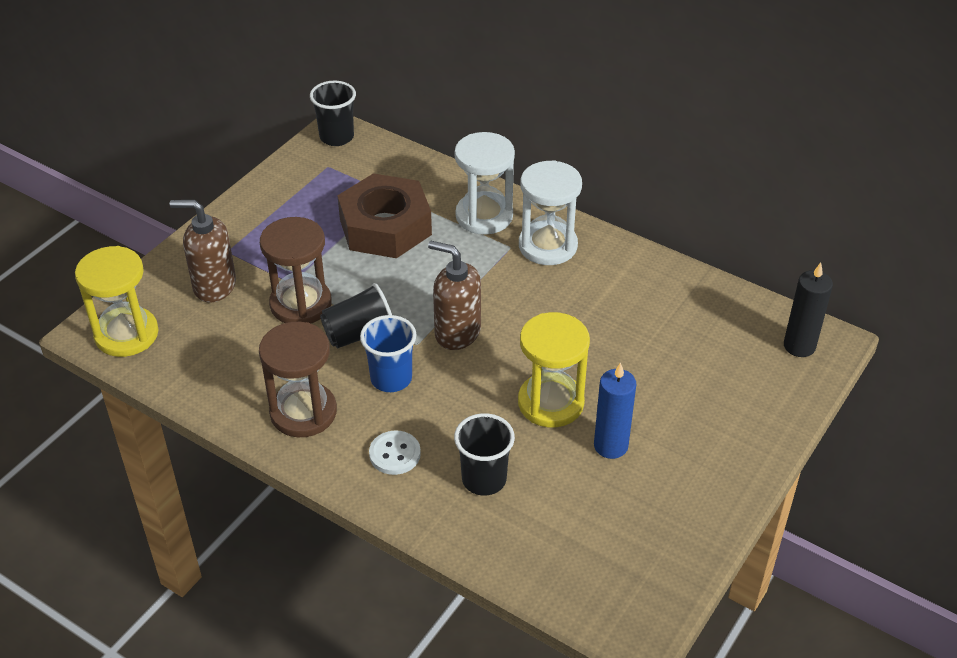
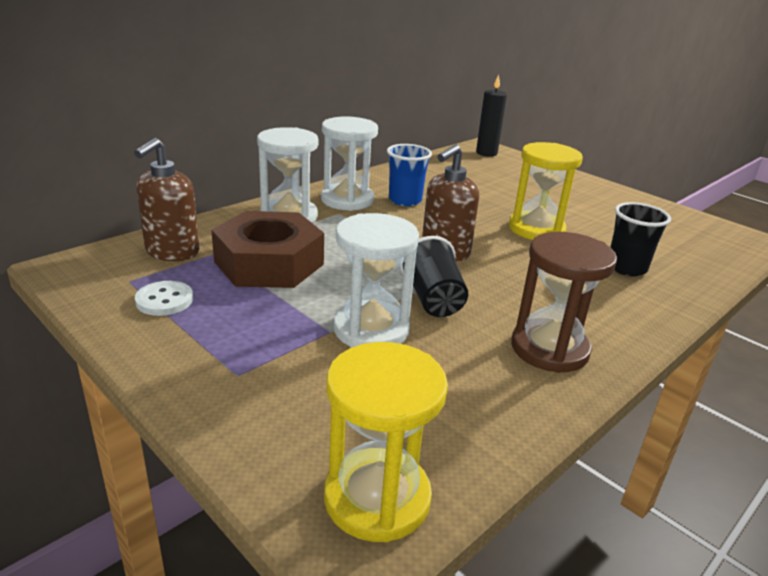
camera: 80 degrees left, 15 degrees down
(214, 286) = (305, 393): brown soap dispenser -> brown soap dispenser (172, 252)
(301, 304) = (371, 329): brown hourglass -> white hourglass
(336, 137) = (78, 268): black cup -> none
(391, 379) = (502, 291): blue cup -> blue cup (405, 200)
(395, 454) = (604, 304): white button -> white button (164, 300)
(610, 446) = (581, 217): blue candle -> none

